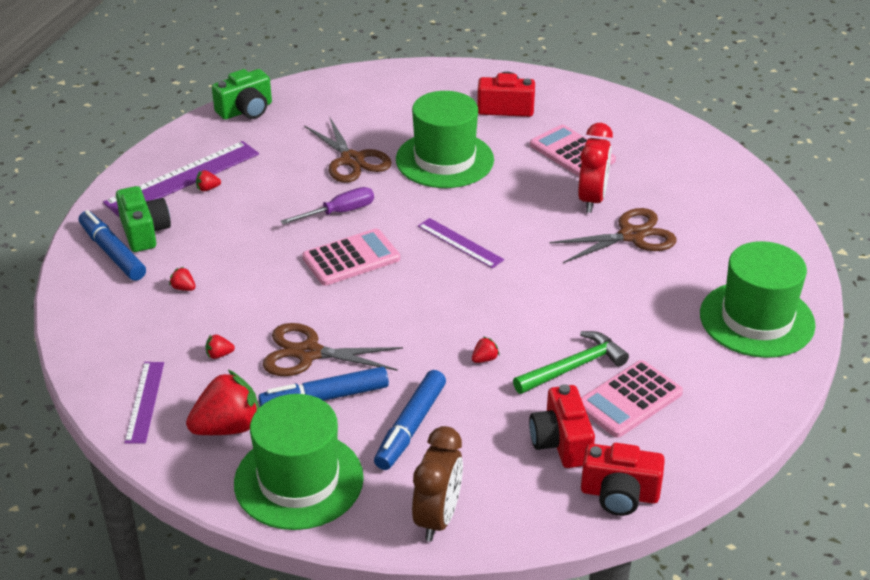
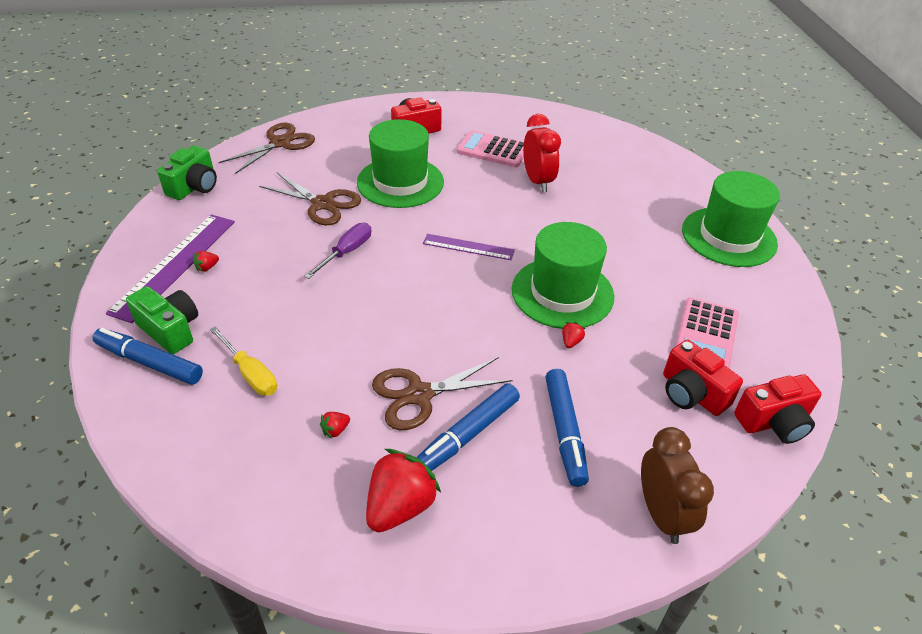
camera: 30 degrees left, 5 degrees up
(145, 402) = (294, 514): purple ruler -> none
(183, 288) = (250, 373): red strawberry -> yellow screwdriver
(298, 480) = (511, 534): green hat -> green hat (562, 293)
(351, 258) = (388, 290): pink calculator -> none
(573, 367) = (643, 322): green hammer -> none
(631, 236) = (589, 201): brown scissors -> brown scissors (280, 143)

